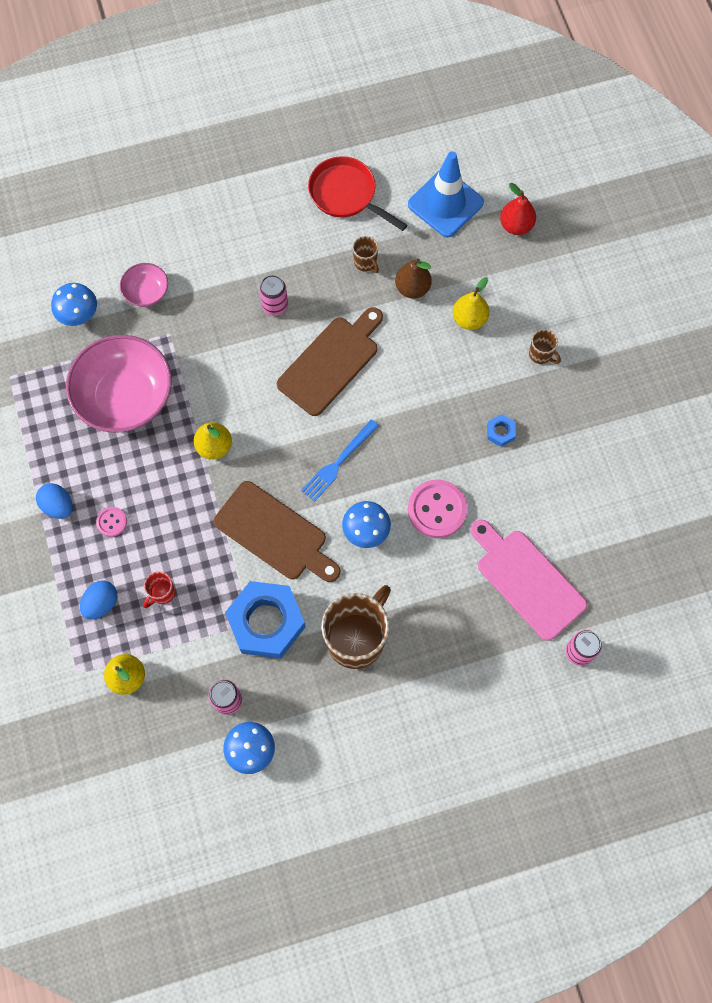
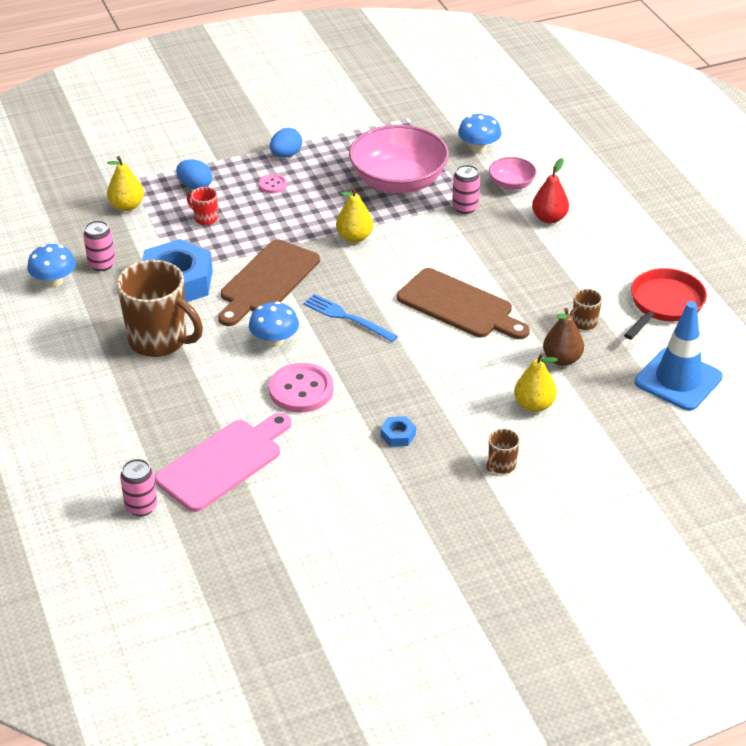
camera: 85 degrees right, 30 degrees down
(275, 306) = (516, 264): pink can -> pink can (465, 207)
(516, 225) = (668, 439): red pear -> red pear (549, 218)

